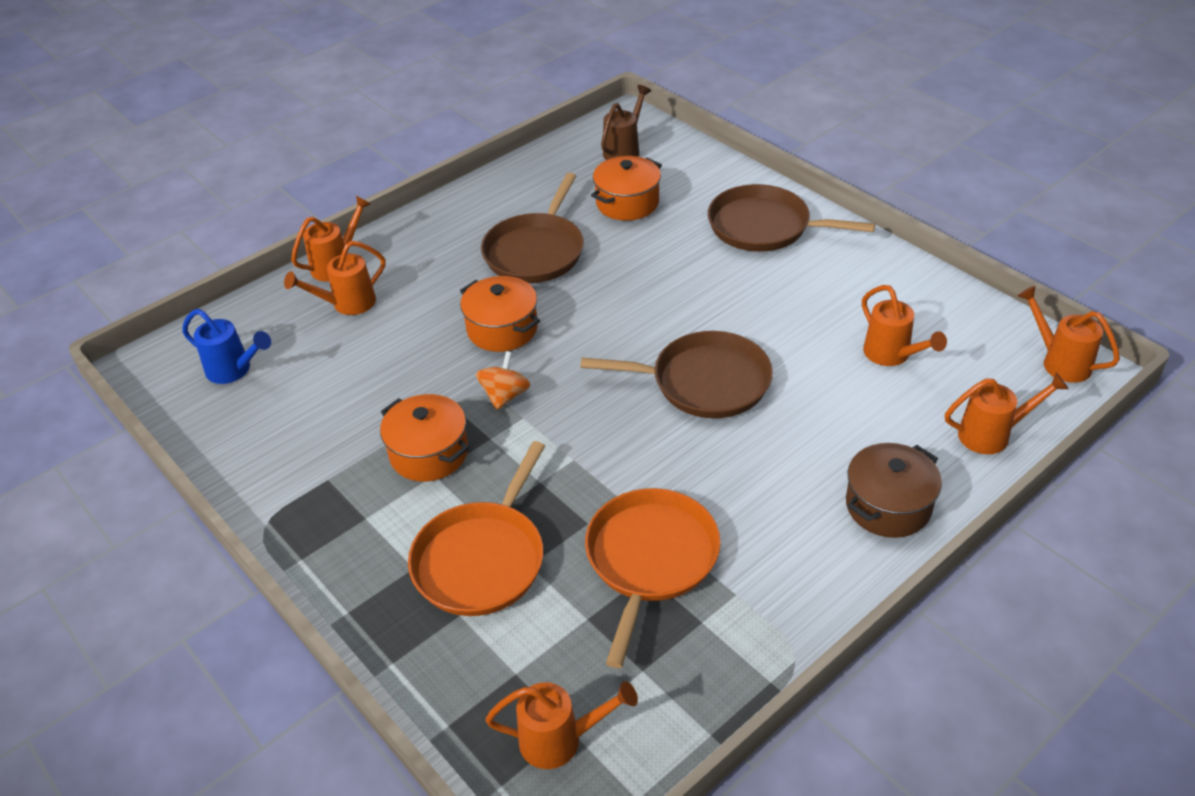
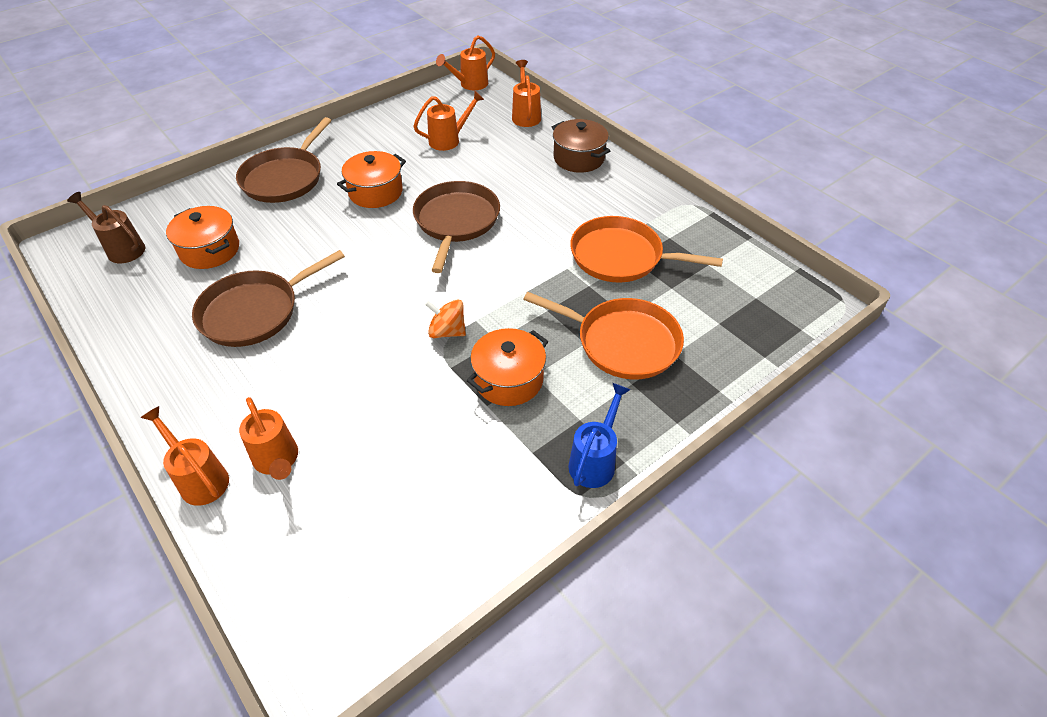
camera: 90 degrees left, 5 degrees up
(234, 370) = (358, 562): blue watering can -> blue watering can (595, 461)
(502, 329) = (360, 334): orange pot -> orange pot (375, 192)
(536, 251) = (254, 311): brown pan -> brown pan turned 120 degrees clockwise
(560, 740) = (764, 302): orange watering can -> none

